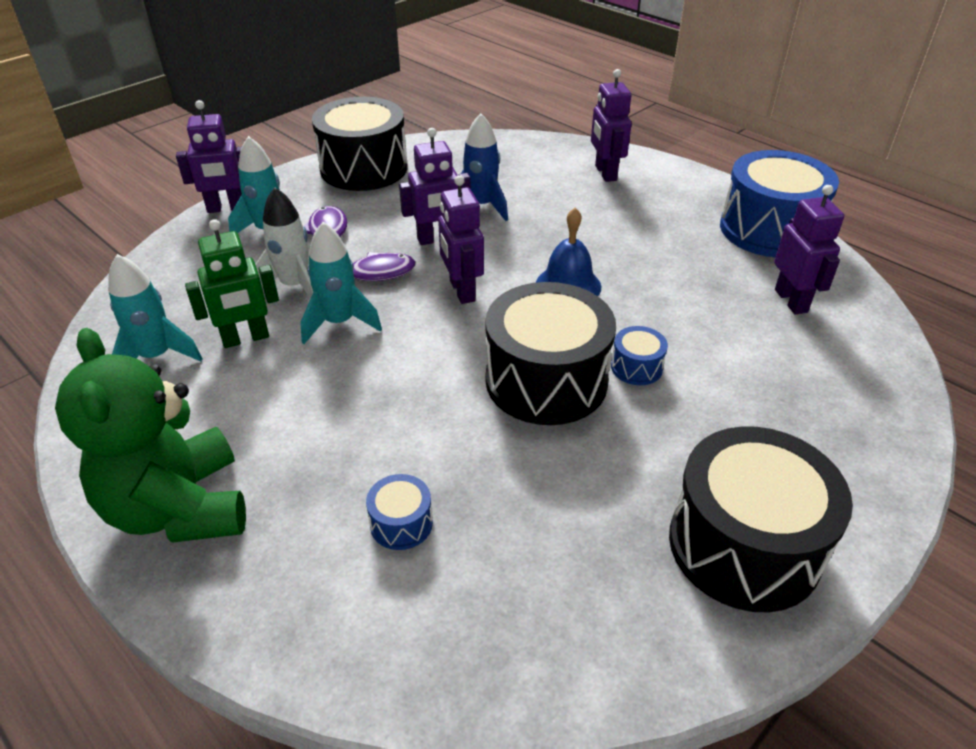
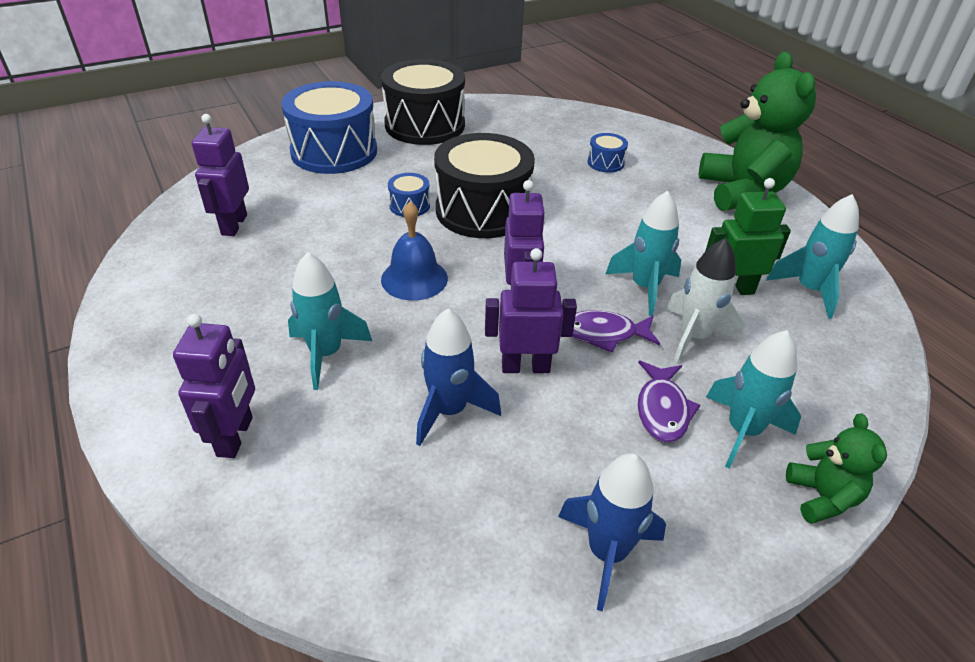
camera: 165 degrees left, 0 degrees up
(226, 208) = (822, 497): purple robot -> green teddy bear
(364, 168) = (607, 552): black drum -> blue rocket
(592, 219) = (326, 354): none -> turquoise rocket
(769, 229) = (151, 295): blue drum -> blue drum (334, 151)

